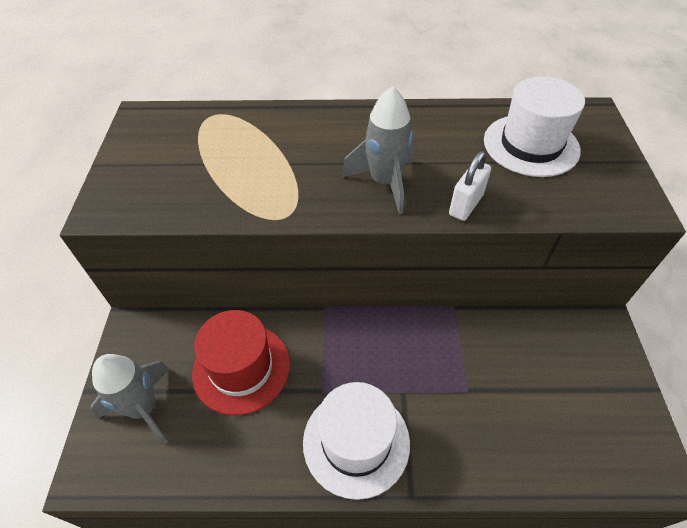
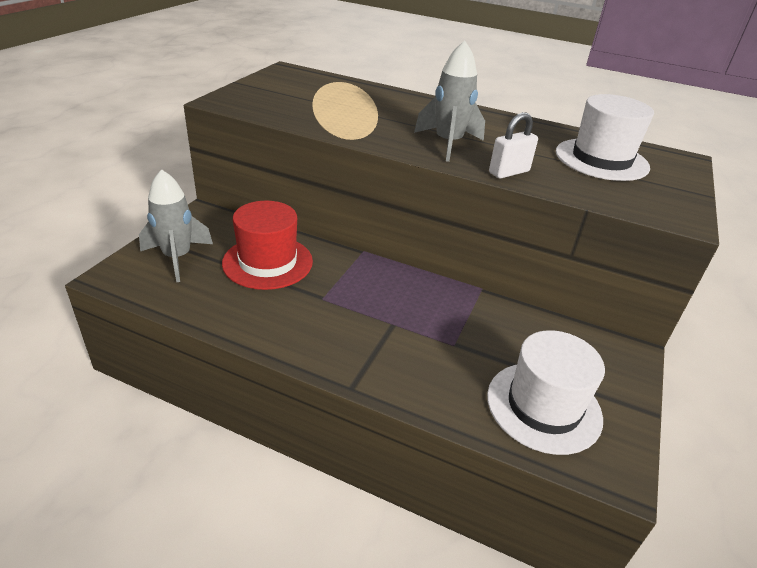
camera: 20 degrees right, 15 degrees down
(356, 442) = (328, 337): white hat -> white hat (543, 406)

